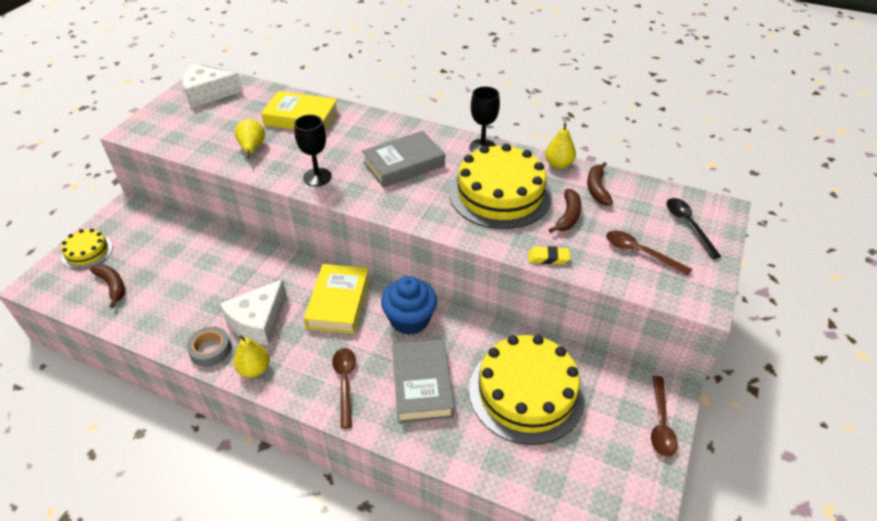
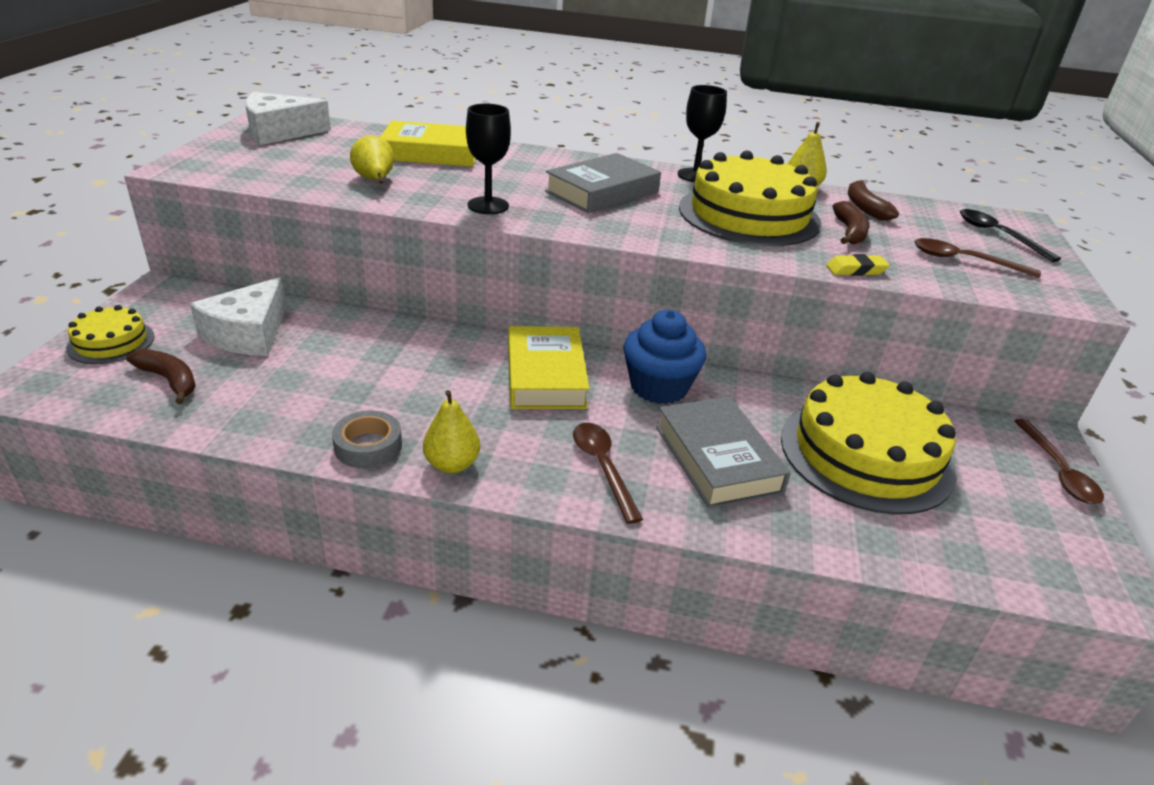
camera: 15 degrees left, 10 degrees down
(258, 321) = (432, 405): white cheese -> white cheese (248, 334)

